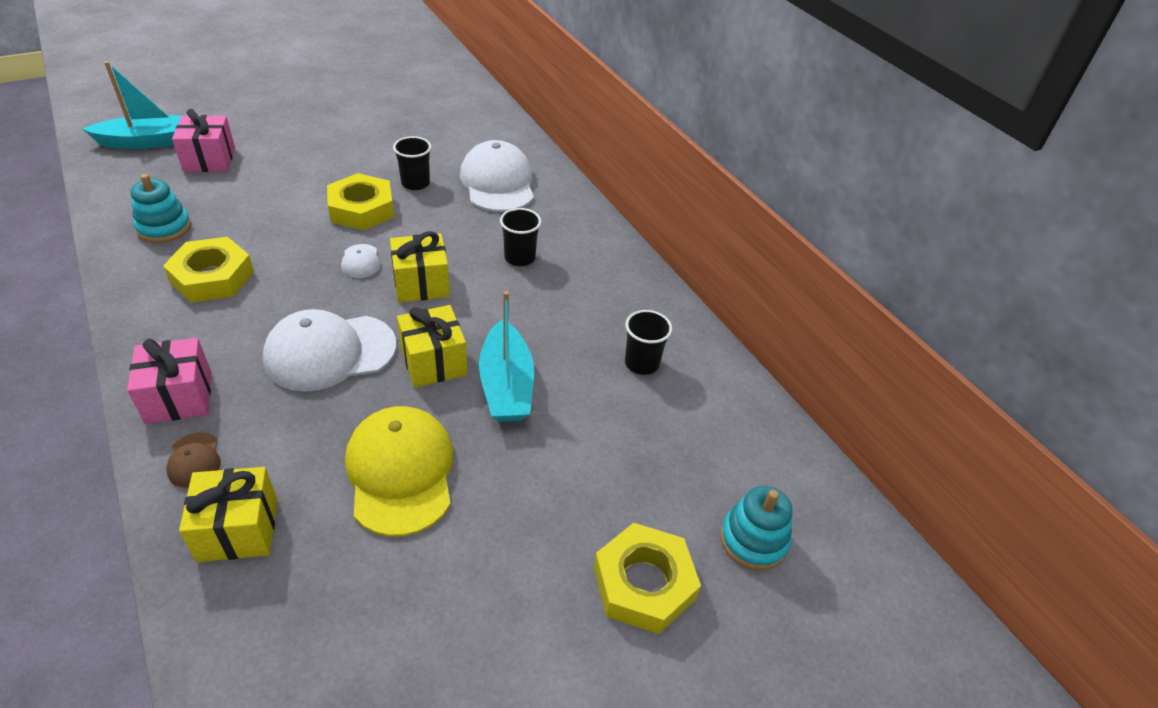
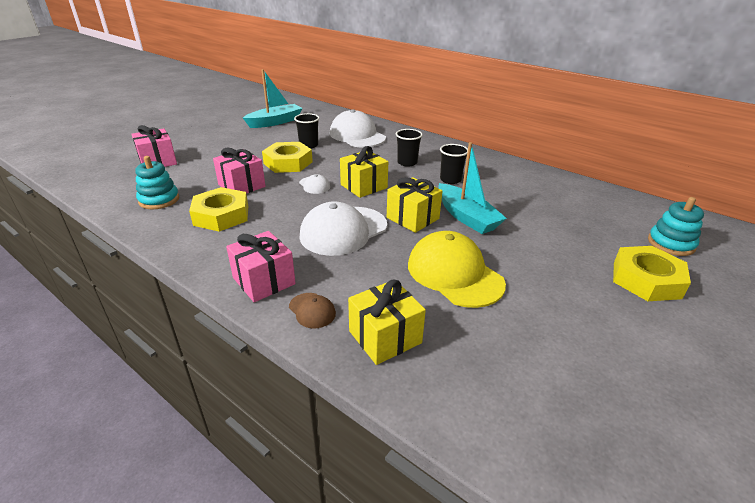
camera: 20 degrees left, 10 degrees down
(148, 142) = (102, 162): turquoise boat -> turquoise boat (275, 122)
(273, 234) = (242, 186): none -> pink gift
(641, 363) = (525, 189): black cup -> black cup (450, 180)

